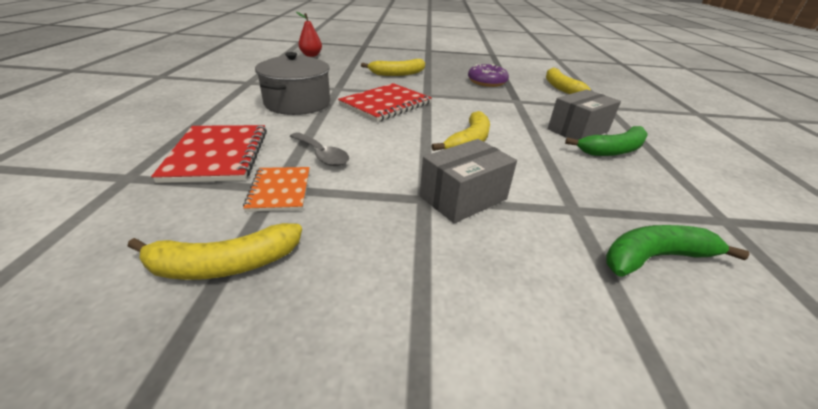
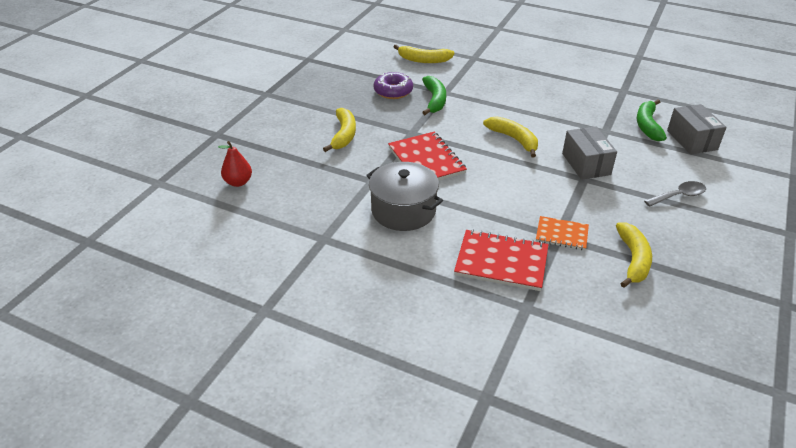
camera: 65 degrees left, 5 degrees up
(322, 155) = (516, 210): grey spoon -> grey spoon (679, 196)
(578, 130) = (510, 88): grey box -> grey box (692, 140)
(613, 150) = (543, 88): green banana -> green banana (434, 100)

